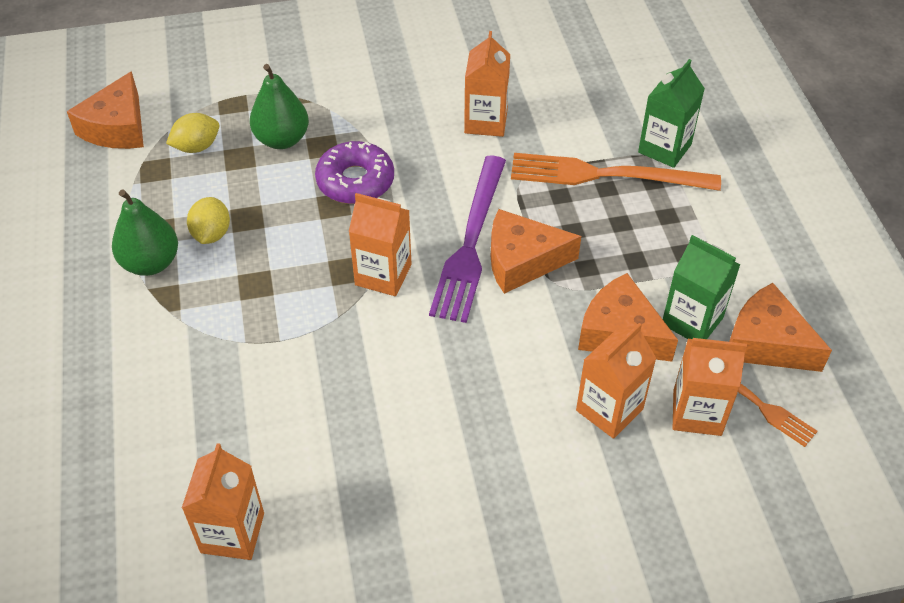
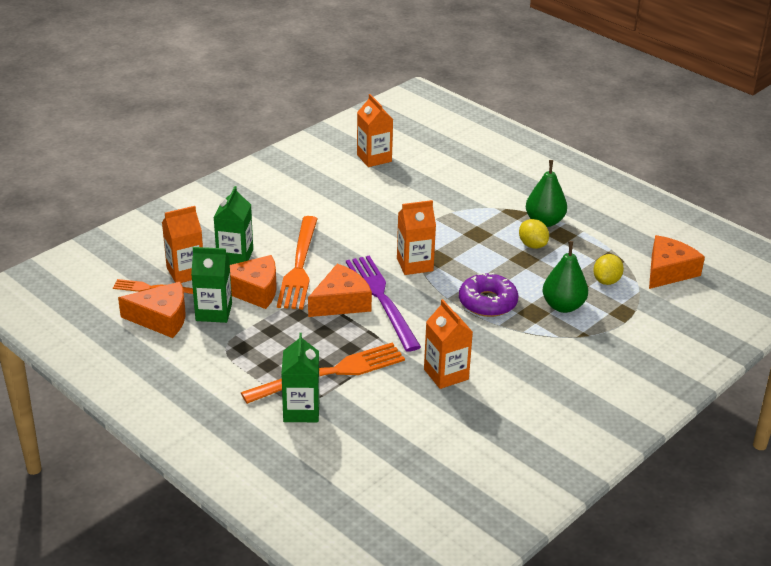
camera: 145 degrees right, 15 degrees down
(117, 127) = (668, 271): orange cheese -> orange cheese turned 60 degrees clockwise
(532, 346) = (299, 266): none -> orange fork
(609, 410) = (235, 256): orange carton -> green carton

